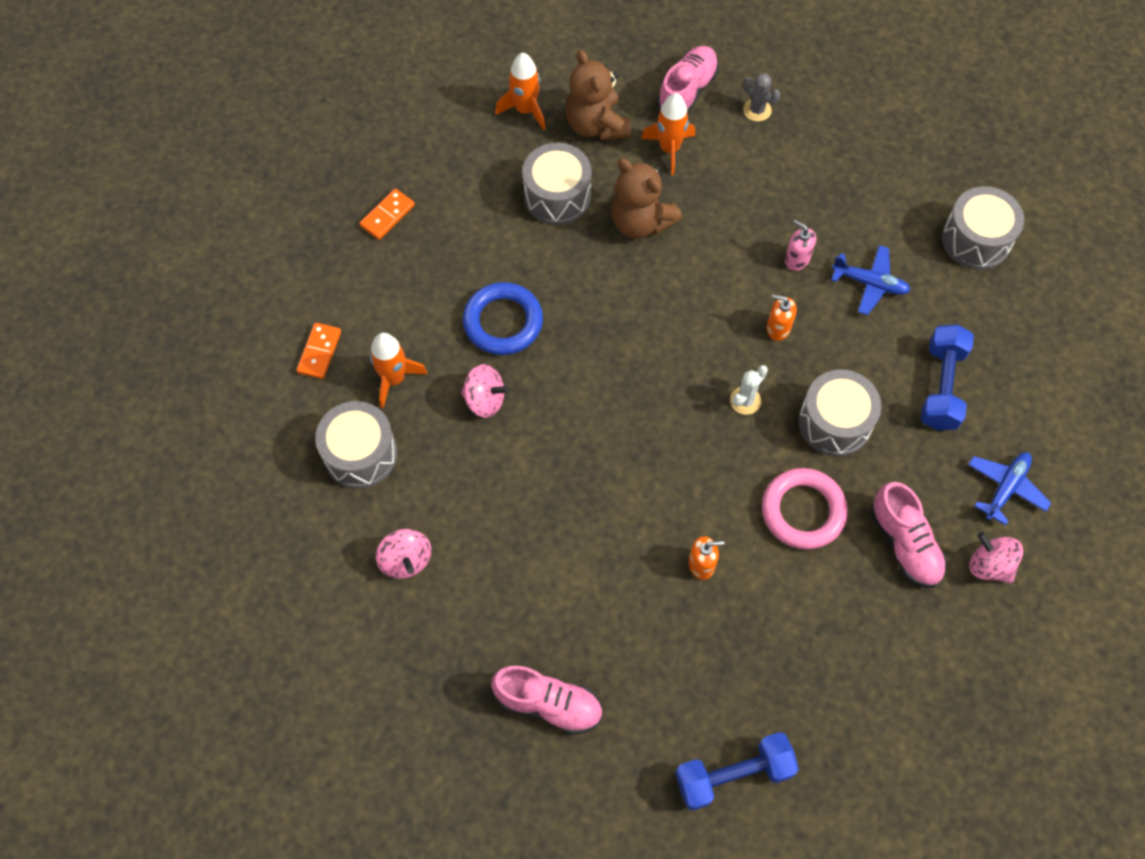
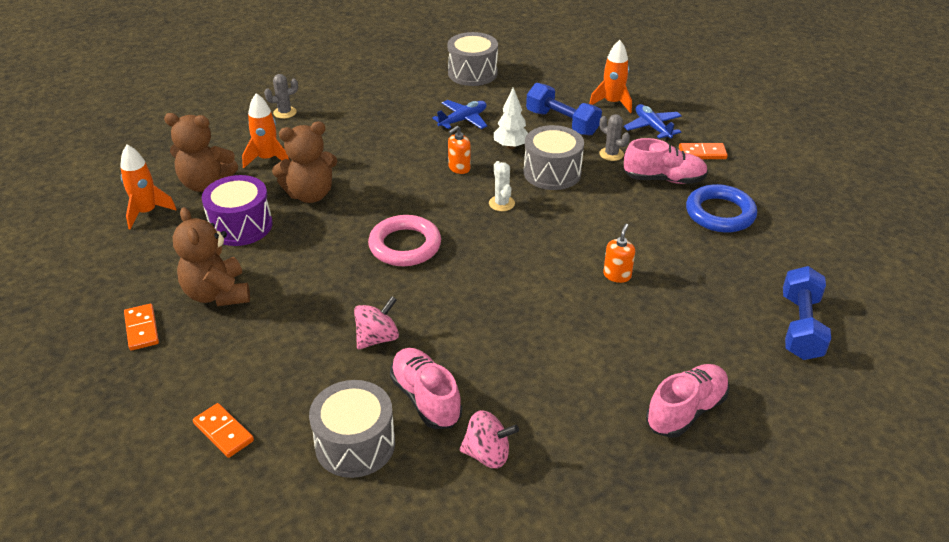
camera: 60 degrees left, 25 degrees down
(394, 379) = (302, 389): orange rocket -> orange rocket (612, 103)
(460, 241) = (217, 294): none -> brown teddy bear
(503, 322) = (317, 299): blue ring -> blue ring (720, 213)
(557, 196) = (241, 226): grey drum -> purple drum
(687, 91) = (232, 134): pink shoe -> pink shoe (426, 398)
(797, 259) = (415, 140): pink soap dispenser -> none
(803, 511) = (608, 211): pink ring -> pink ring (405, 245)
(854, 357) = (511, 146): none -> white tree
(915, 467) = (611, 154): none -> grey cactus
(989, 565) = (702, 153): pink spinning top -> orange domino

